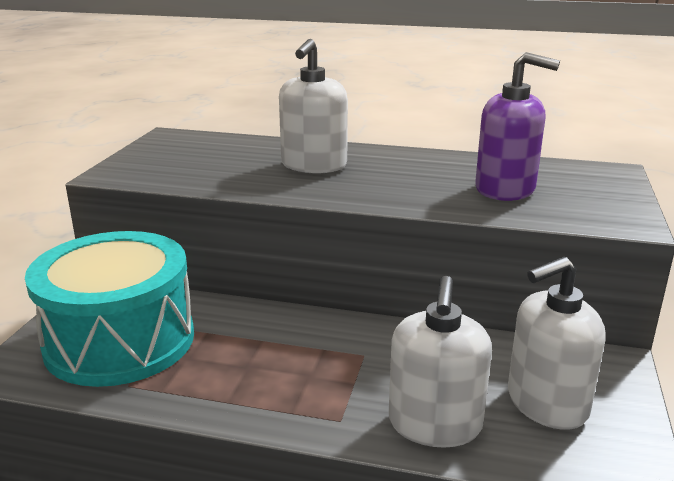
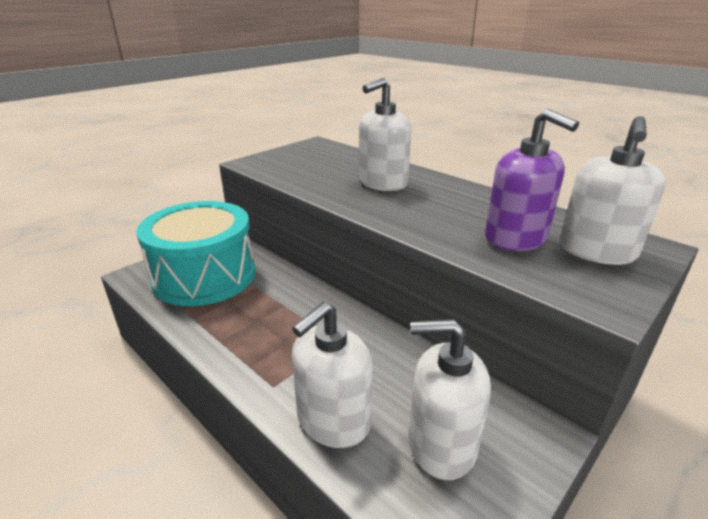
camera: 30 degrees right, 5 degrees up
(578, 184) = (596, 251): none -> white soap dispenser

